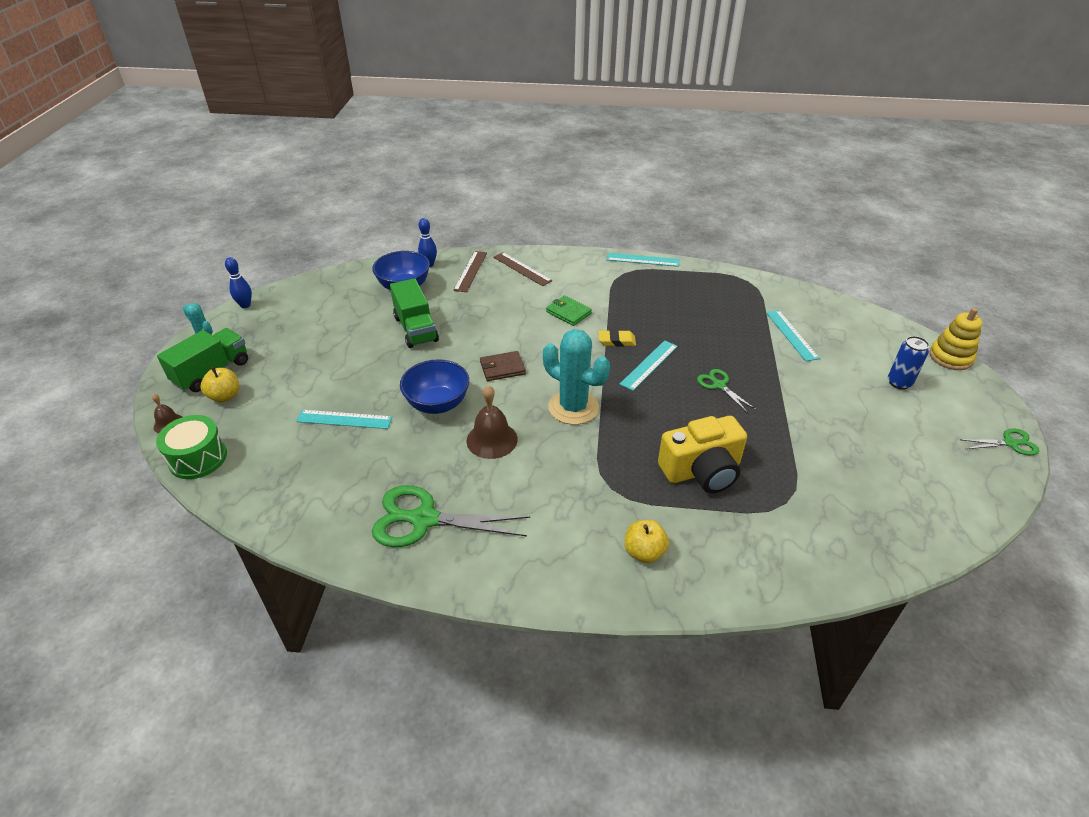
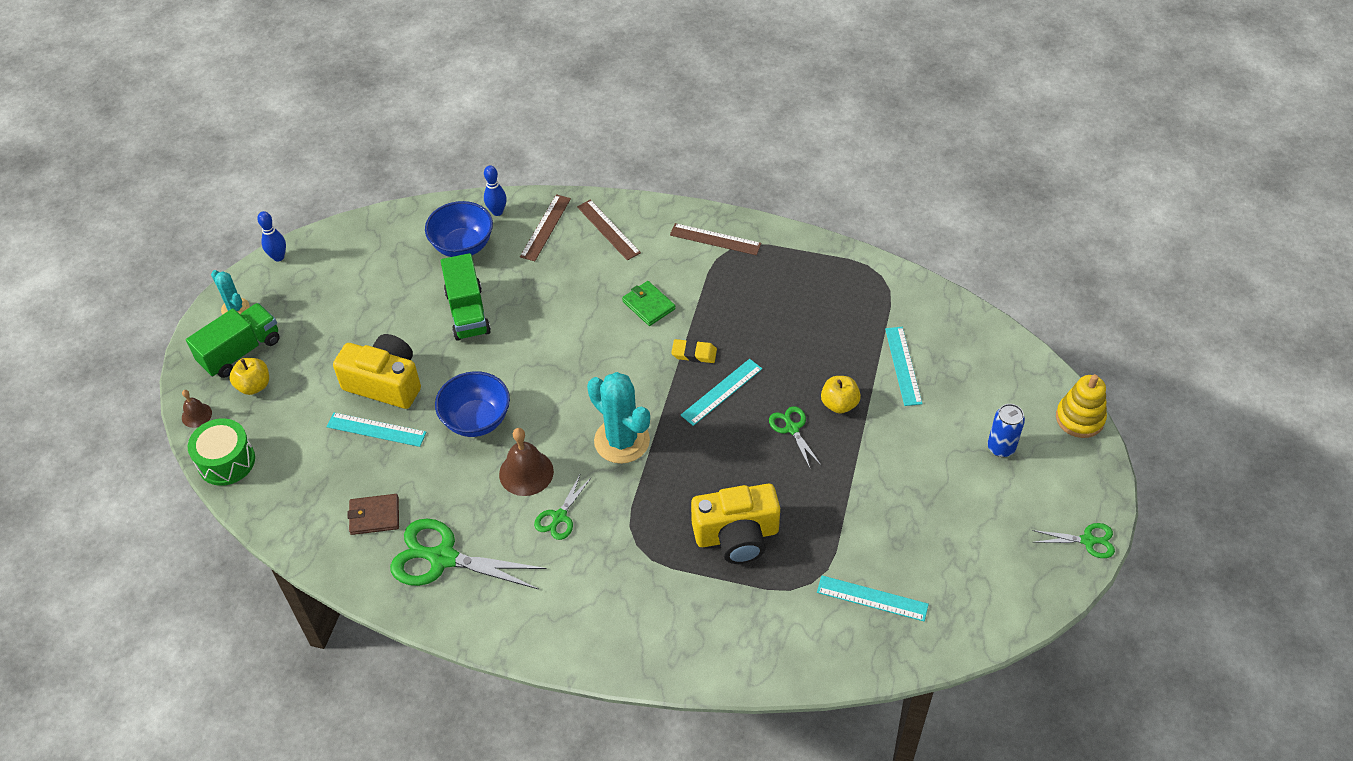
camera: 10 degrees right, 10 degrees up
(349, 384) = (385, 383): none -> yellow camera
(502, 368) = (555, 379): brown wallet -> brown wallet (374, 516)
(531, 472) = (559, 517): none -> green scissors
(609, 268) = (715, 239): none -> brown ruler
(643, 260) = (761, 228): turquoise ruler -> turquoise ruler (872, 598)
(644, 552) = (650, 619): yellow apple -> yellow apple (839, 404)

